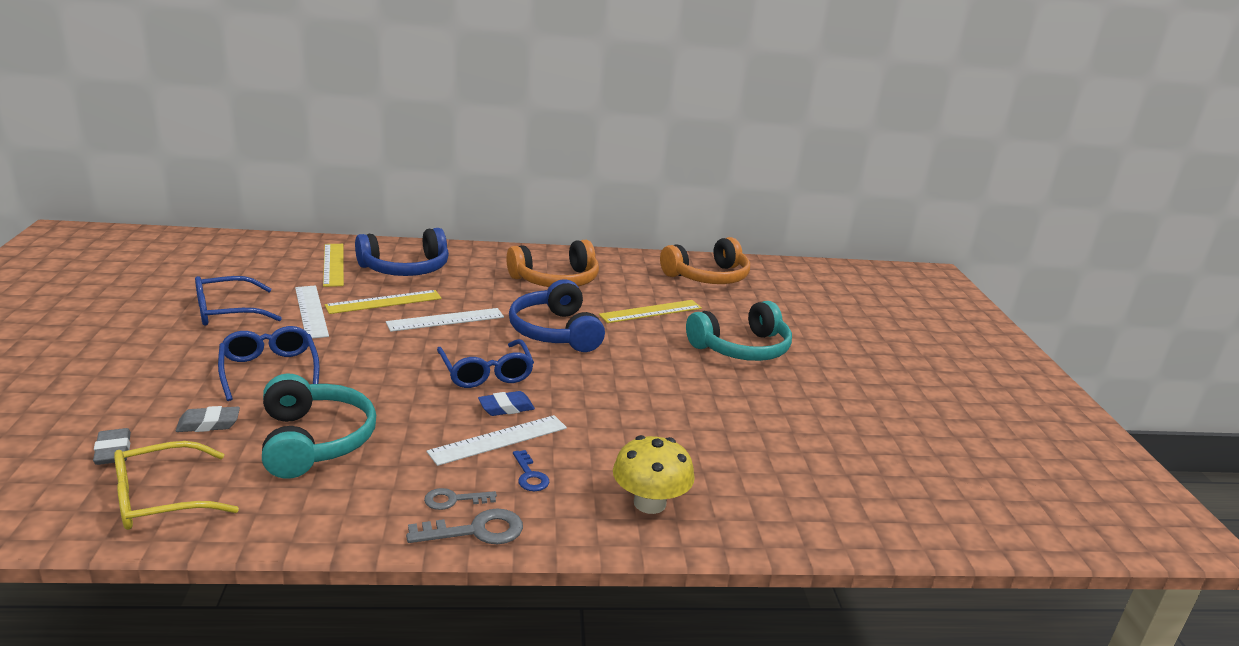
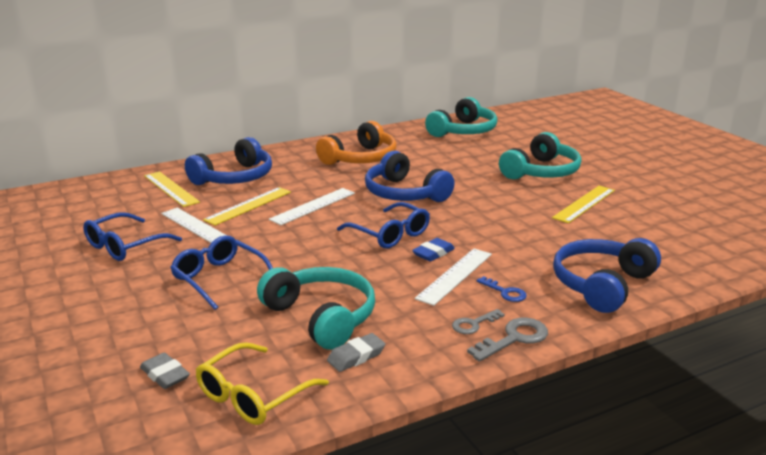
camera: 20 degrees left, 0 degrees up
(208, 424) = (220, 331): grey eraser -> grey eraser (356, 356)
(649, 503) = (602, 285): yellow mushroom -> blue headphones
(651, 311) = (453, 163): yellow ruler -> yellow ruler (584, 204)
(708, 277) = (463, 131): orange headphones -> turquoise headphones

